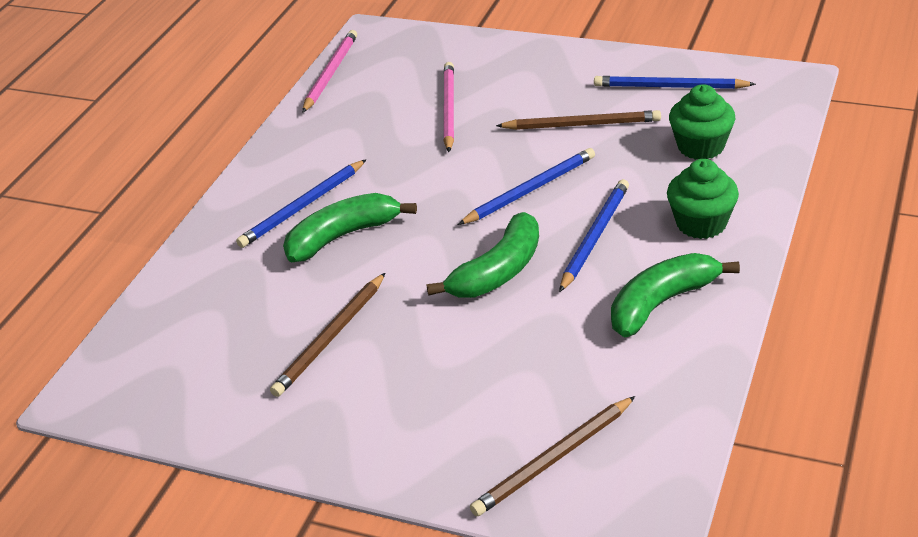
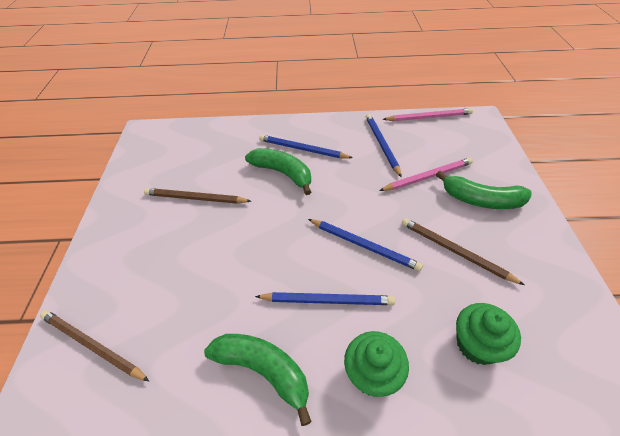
camera: 65 degrees right, 10 degrees up
(498, 271) = (272, 255): green banana -> green banana (481, 200)
(581, 124) = (455, 252): brown pencil -> brown pencil turned 150 degrees clockwise
(670, 87) = (546, 297): blue pencil -> blue pencil (382, 145)

